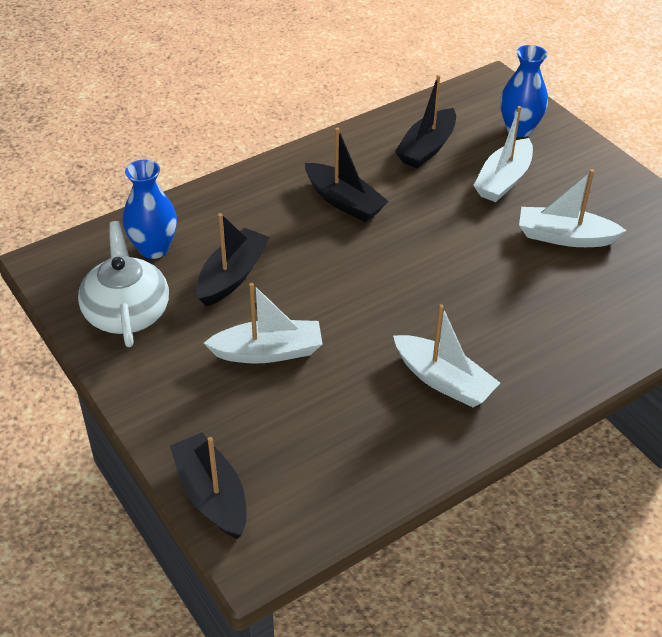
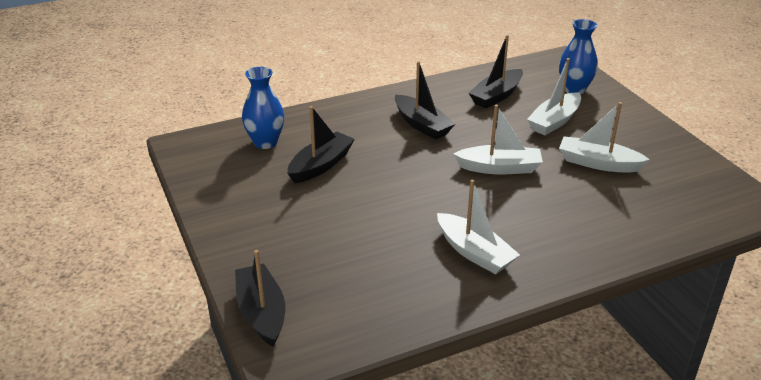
camera: 10 degrees right, 10 degrees down
(127, 312) = (232, 181): white teapot -> none
(268, 352) = (335, 218): white boat -> white boat (499, 168)

